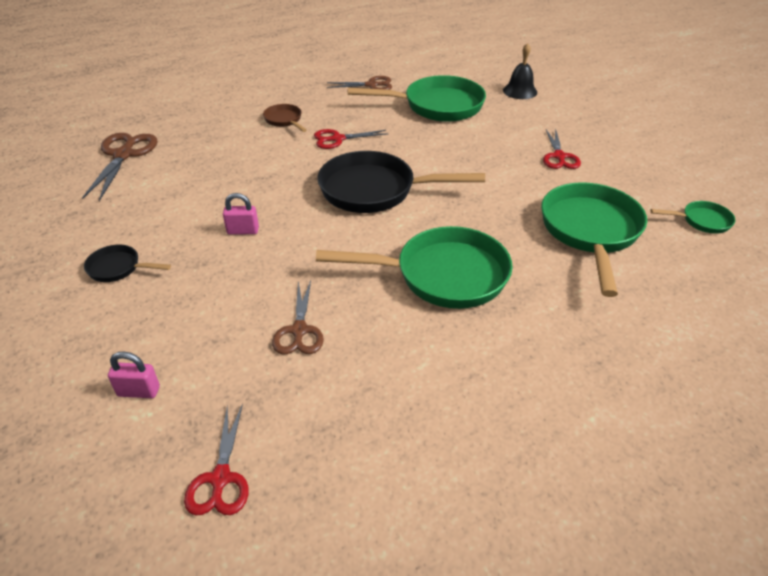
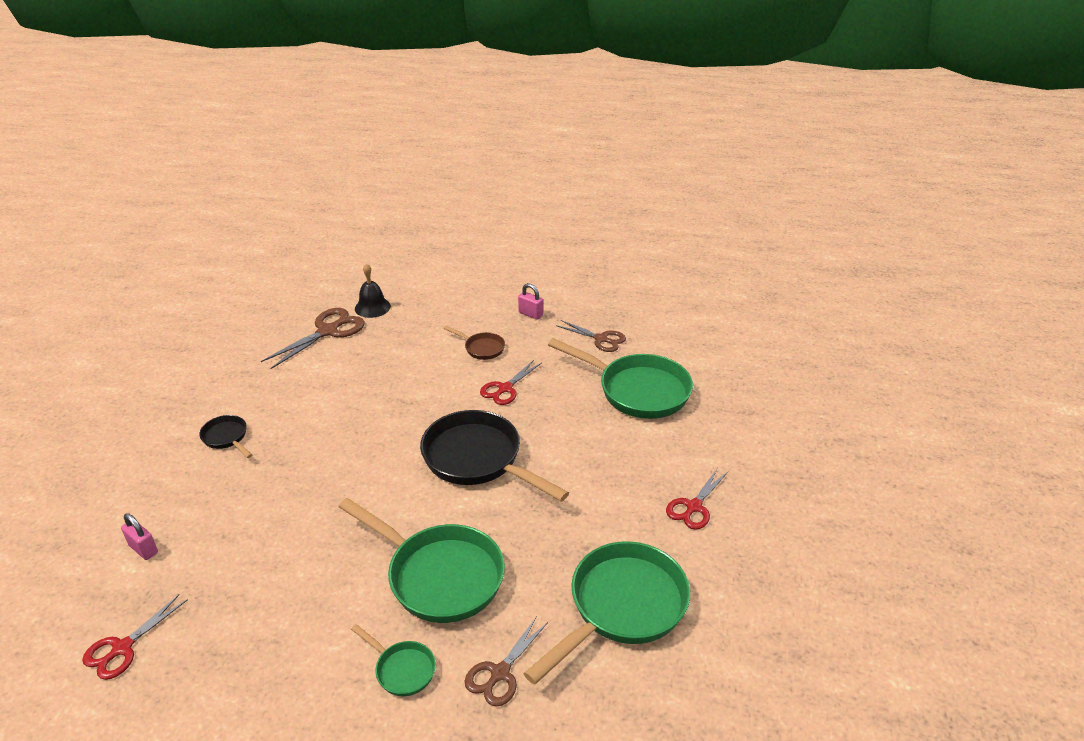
camera: 35 degrees right, 5 degrees down
(243, 231) = (337, 448): pink padlock -> pink padlock (530, 314)
(284, 120) = (482, 348): brown pan -> brown pan turned 120 degrees clockwise
(299, 330) = (283, 562): brown scissors -> brown scissors (500, 673)
(337, 139) = (505, 389): red scissors -> red scissors turned 75 degrees counterclockwise
(520, 91) = (746, 408): black bell -> black bell (372, 307)
(702, 221) = (757, 661): green pan -> green pan (402, 669)

